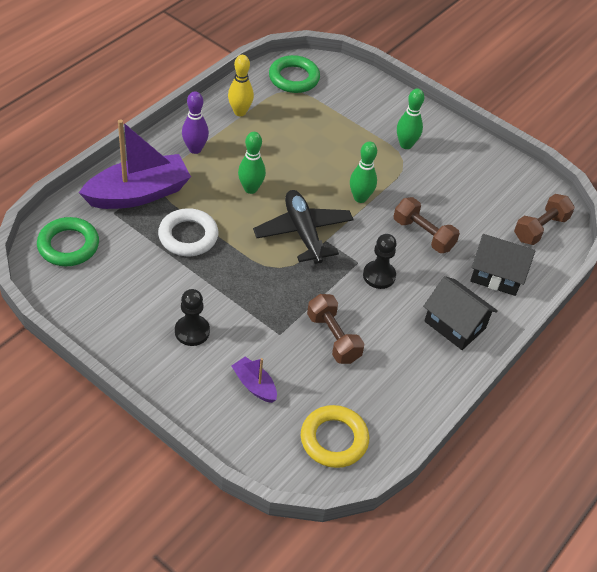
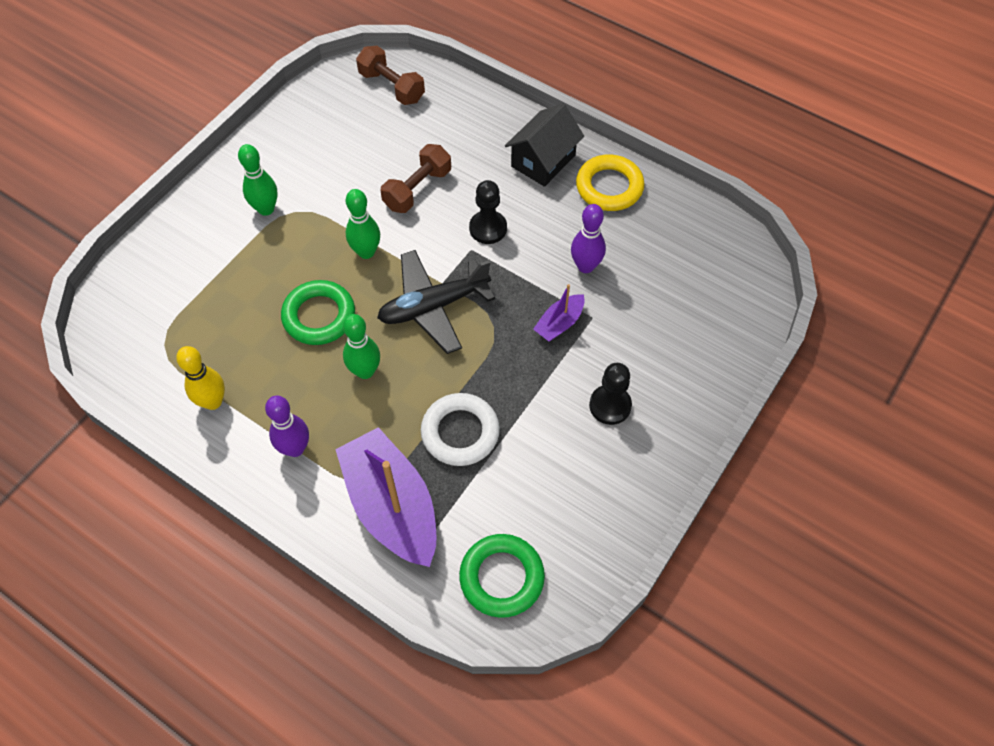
camera: 90 degrees left, 10 degrees up
(254, 385) = (667, 334): purple boat -> purple boat (559, 323)
(294, 78) = (136, 342): green ring -> green ring (319, 316)
(333, 338) = (585, 266): brown dumbbell -> purple bowling pin
(334, 439) = (713, 257): yellow ring -> yellow ring (609, 187)
(496, 275) = (467, 125): black house -> none

